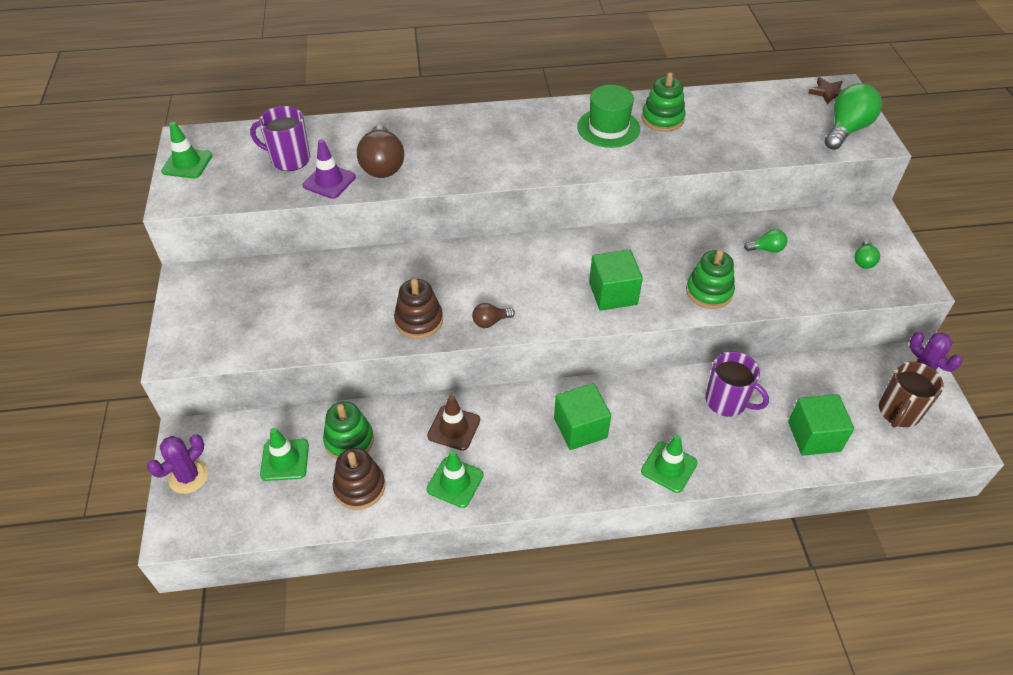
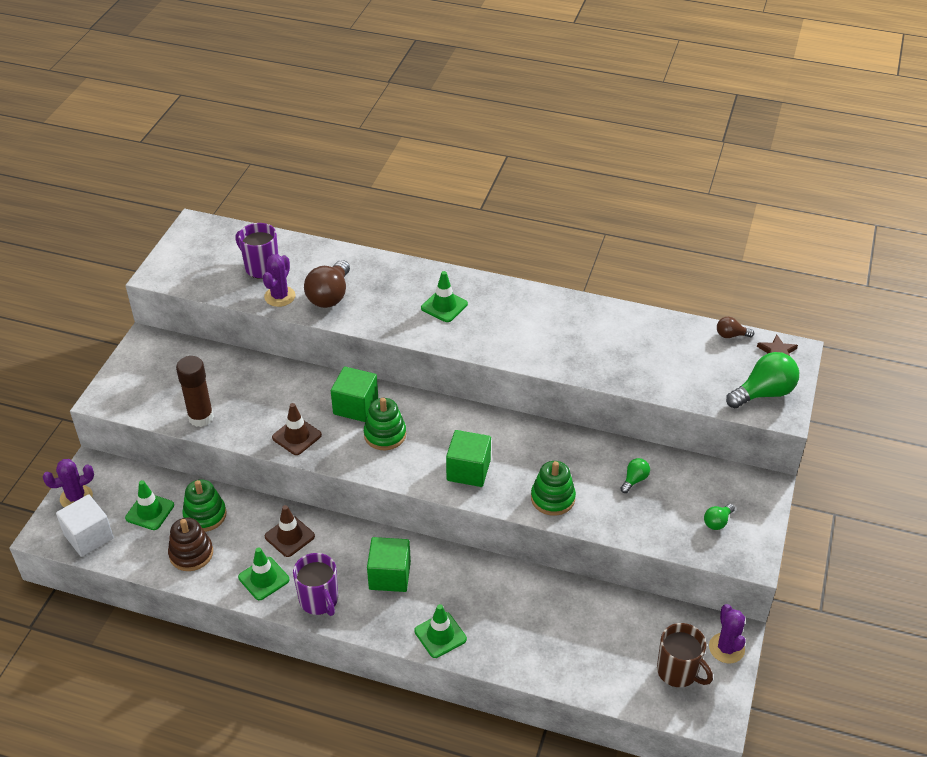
camera: 25 degrees right, 5 degrees down
(187, 163) = (183, 247): green traffic cone -> green traffic cone (444, 306)
(229, 514) = (89, 536): none -> white cube
(301, 337) = (201, 417): none -> brown glue stick
(329, 181) = (280, 296): purple traffic cone -> purple cactus
(419, 320) = (297, 436): brown stacking toy -> brown traffic cone
(490, 322) = (351, 457): brown light bulb -> brown light bulb (731, 335)
(608, 128) = (542, 322): green hat -> none
(662, 119) = (597, 328): green stacking toy -> green stacking toy (385, 435)
(727, 401) = (529, 602): purple mug -> purple mug (319, 600)
(766, 249) = (634, 480): green light bulb -> green light bulb turned 75 degrees counterclockwise
(814, 436) = (584, 660): green cube -> green cube (355, 406)
(898, 412) = (678, 671): brown mug -> brown mug turned 105 degrees counterclockwise

